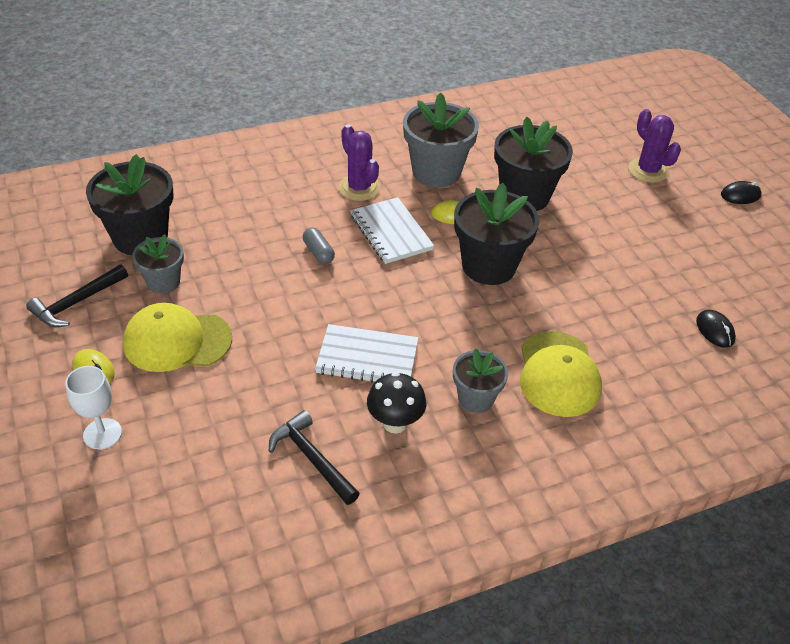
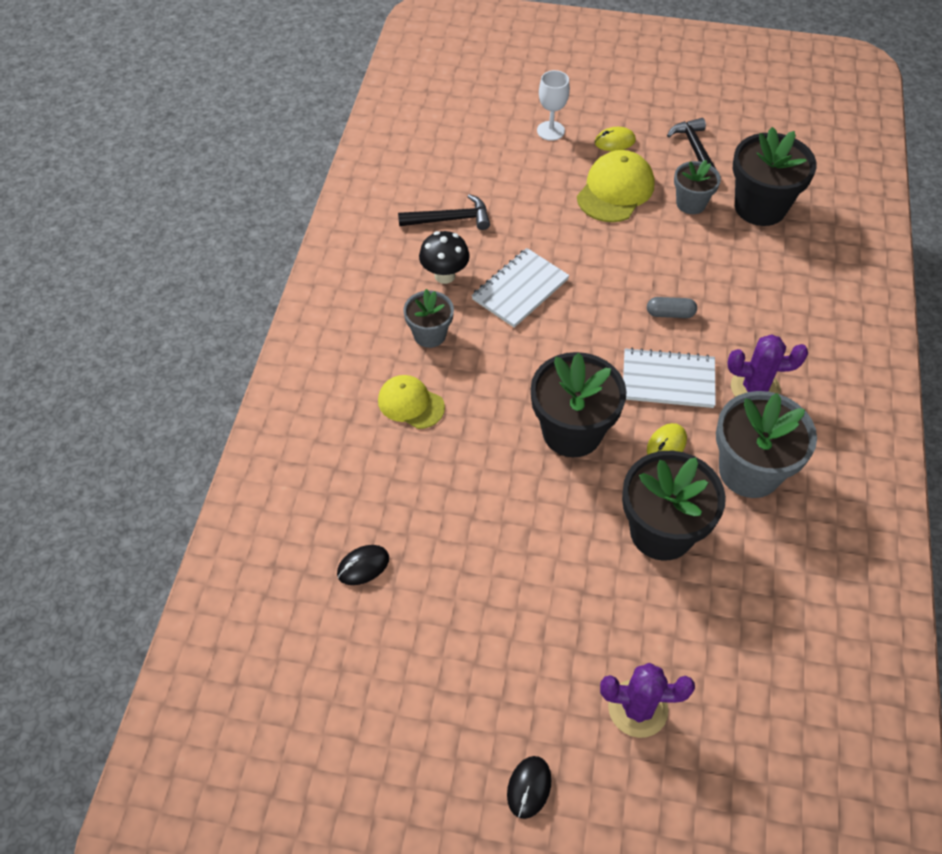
camera: 125 degrees right, 10 degrees up
(558, 374) = (411, 404): yellow cap -> yellow cap, size x0.66
(715, 330) = (363, 566): black mouse -> black mouse turned 45 degrees counterclockwise

